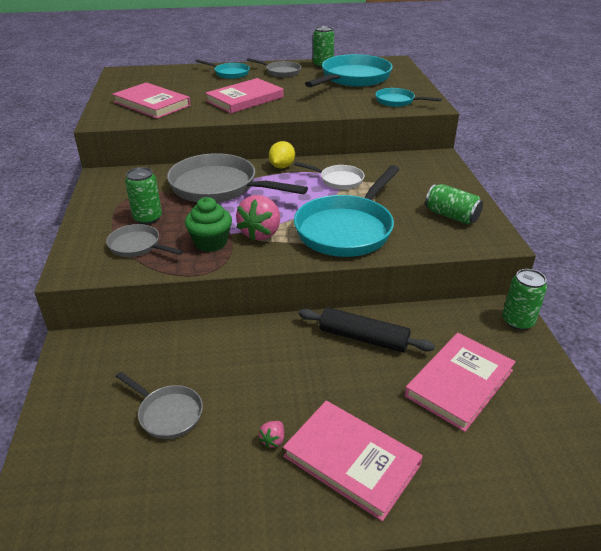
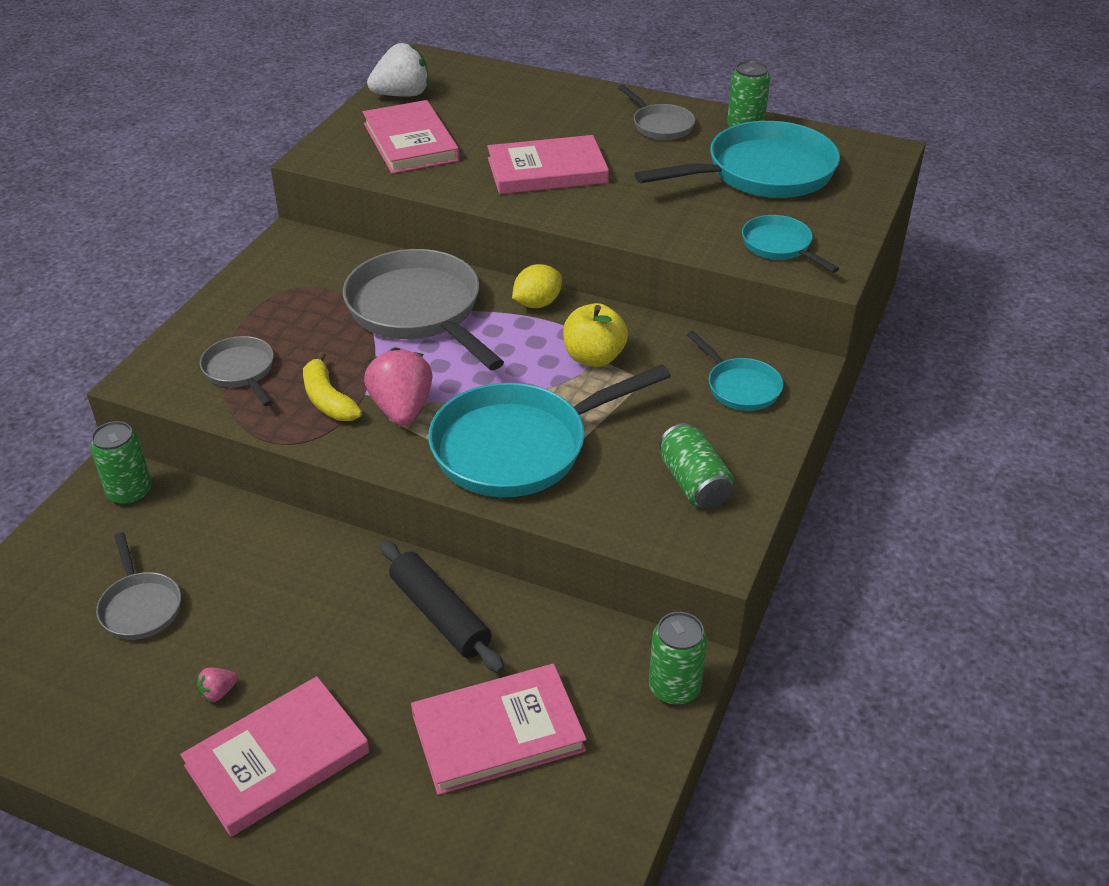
camera: 30 degrees right, 5 degrees up
(123, 87) = (402, 95): none -> white strawberry
(147, 218) = (287, 331): green can -> green can (130, 492)
(210, 242) = (328, 399): green cupcake -> yellow banana
(229, 73) = (578, 107): turquoise pan -> turquoise pan (740, 387)
(261, 233) = (402, 409): pink strawberry -> pink strawberry turned 120 degrees clockwise
(338, 180) = (594, 357): white pan -> yellow apple
(351, 460) = (277, 759): pink book -> pink book turned 75 degrees clockwise

